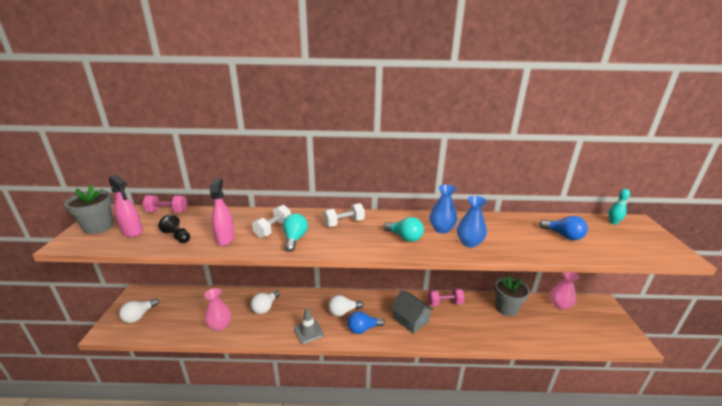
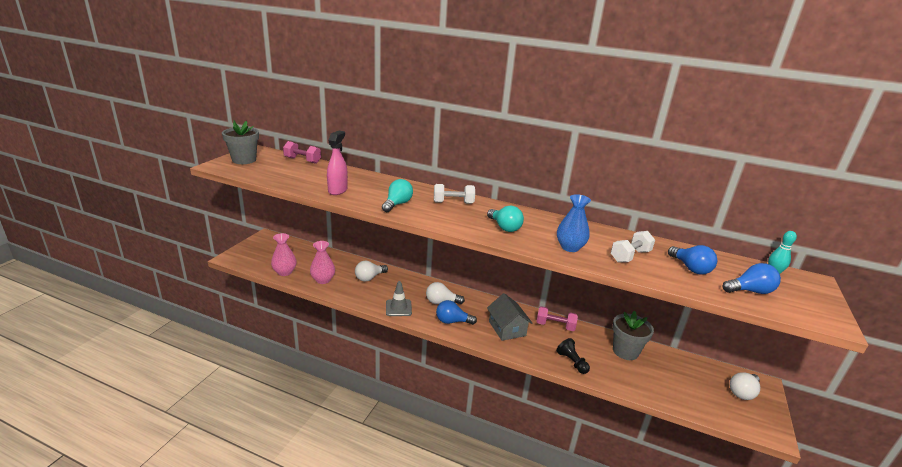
camera: 20 degrees right, 0 degrees up
(132, 231) = (267, 169): pink spray bottle -> none
(139, 316) = (261, 254): white light bulb -> white light bulb (742, 392)
(177, 236) = (300, 180): black pawn -> black pawn (572, 362)
(273, 229) = (383, 192): white dumbbell -> white dumbbell (630, 256)
(441, 229) = (550, 230): blue vase -> none
(559, 305) = (697, 368): pink vase -> pink vase (285, 272)
(615, 244) = (750, 291): none -> blue light bulb

